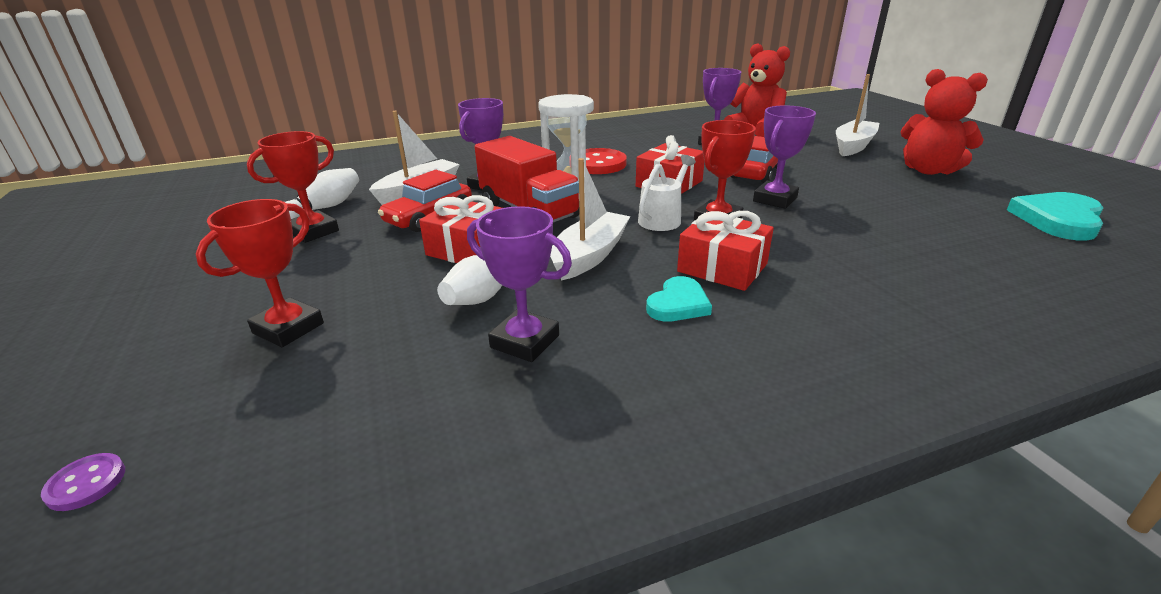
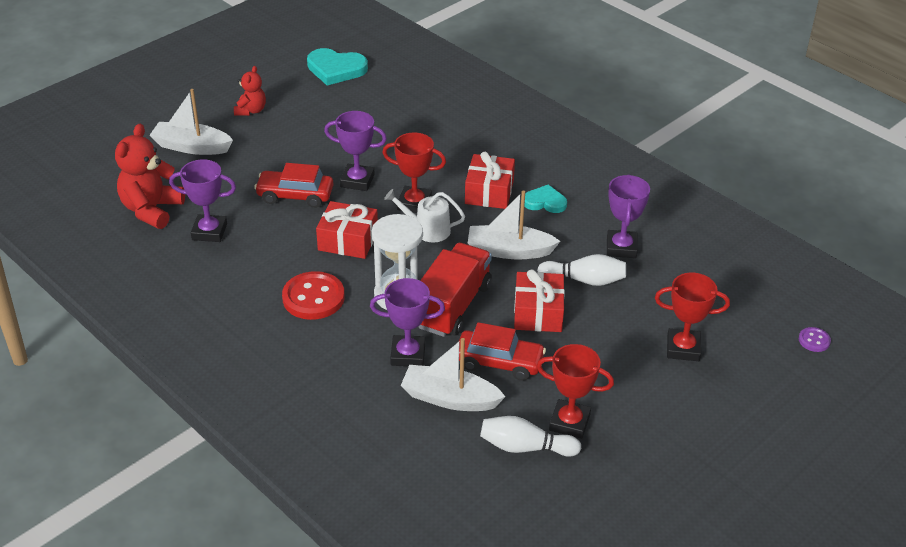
camera: 115 degrees left, 10 degrees up
(928, 170) = (251, 110): red teddy bear -> red teddy bear, size x0.58

